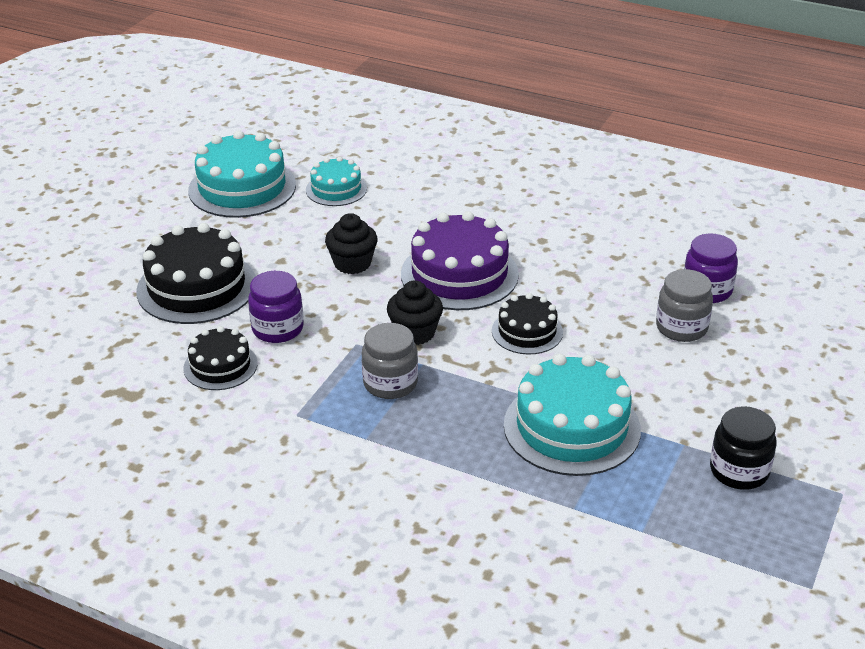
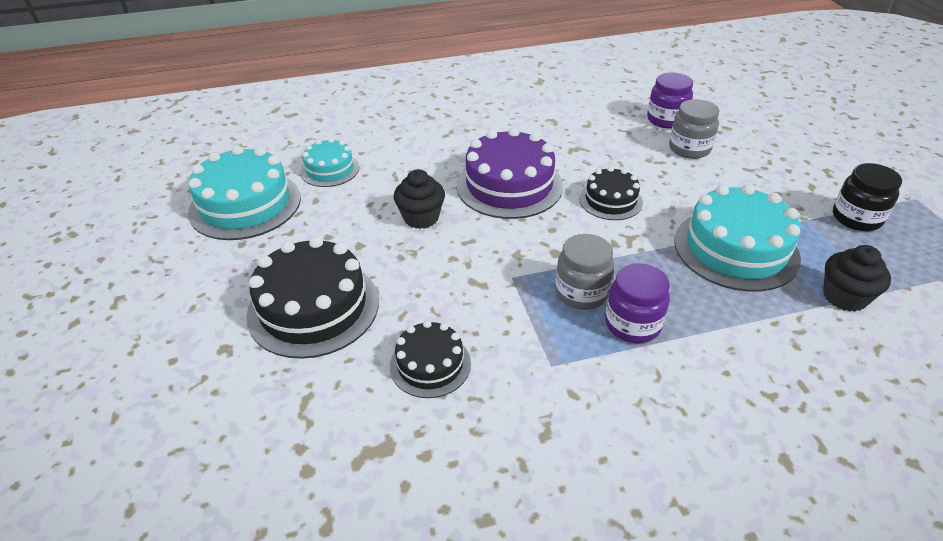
camera: 40 degrees left, 5 degrees up
(277, 329) = (434, 302): purple jar -> purple jar (632, 324)
(415, 333) = (541, 243): black cupcake -> black cupcake (844, 297)

